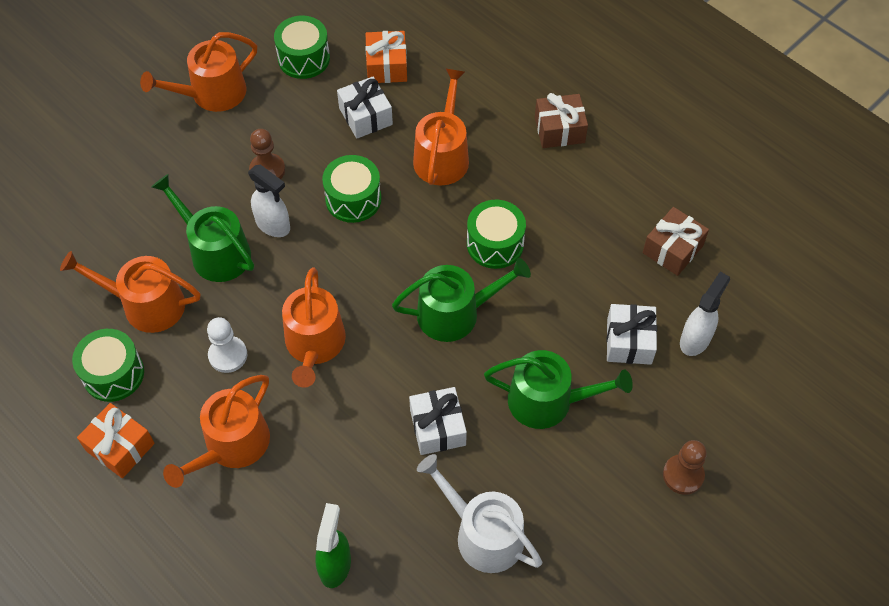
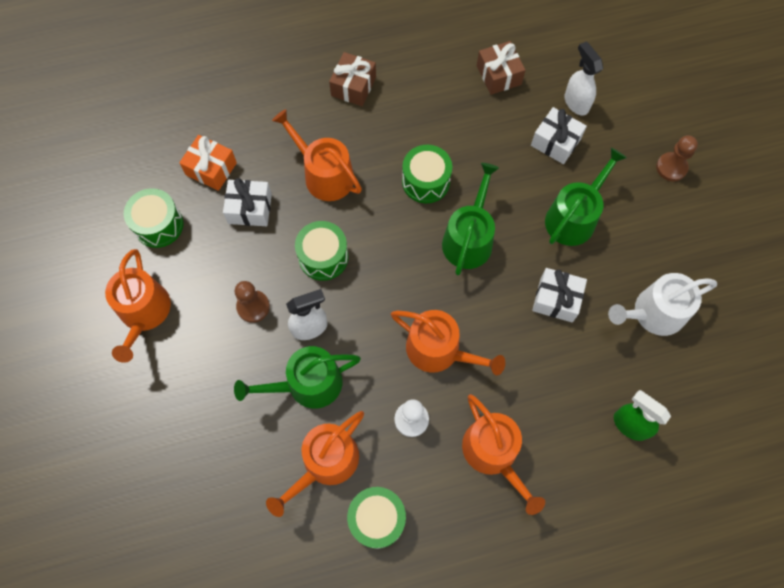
camera: 60 degrees left, 10 degrees up
(120, 447) = (448, 542): orange gift -> none

